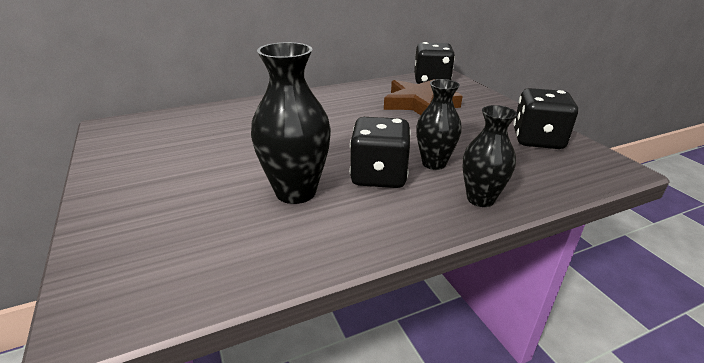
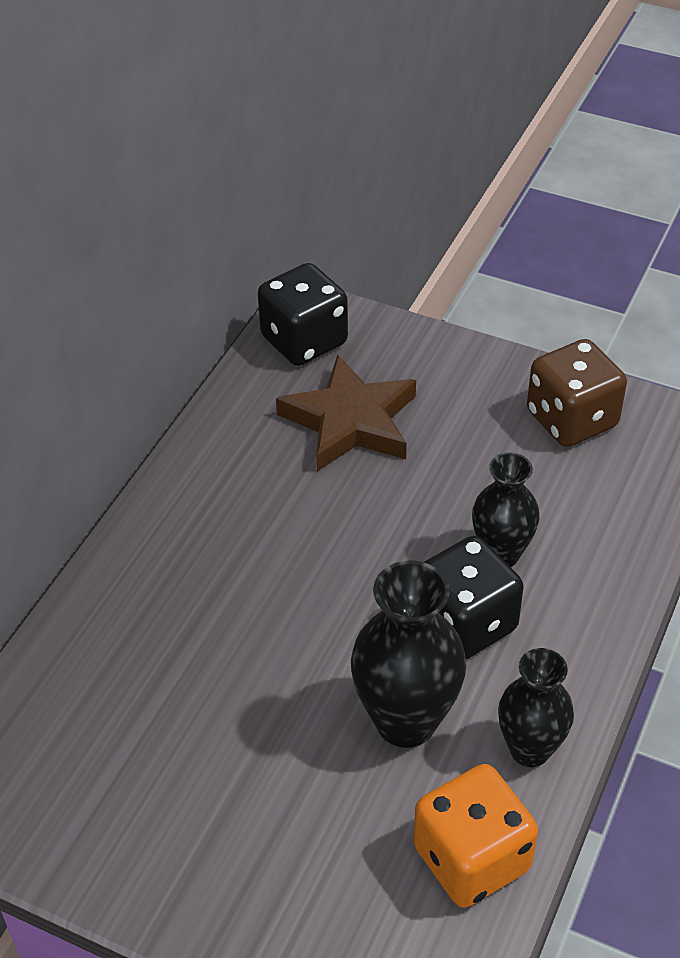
camera: 40 degrees left, 15 degrees up
(236, 261) = (471, 858): none -> orange dice
(480, 199) = (604, 585): black vase -> black vase (530, 749)
(537, 140) = (571, 419): black dice -> brown dice

